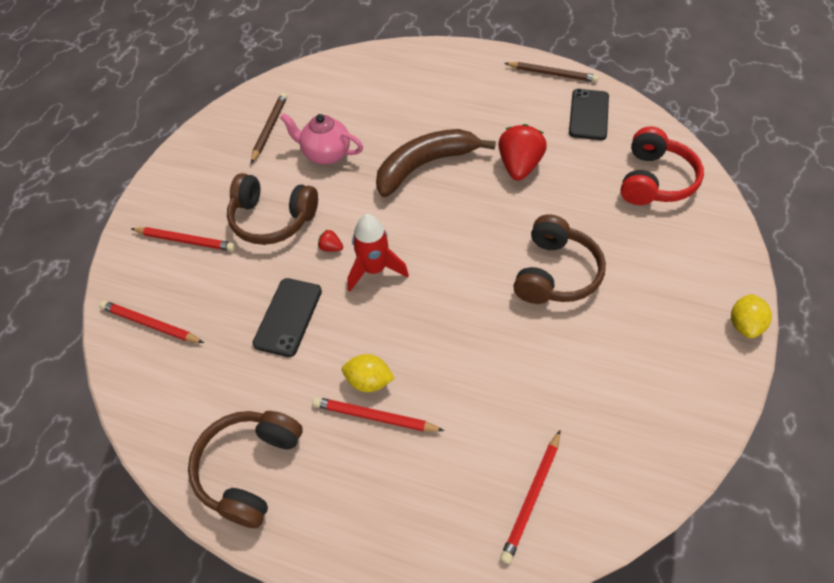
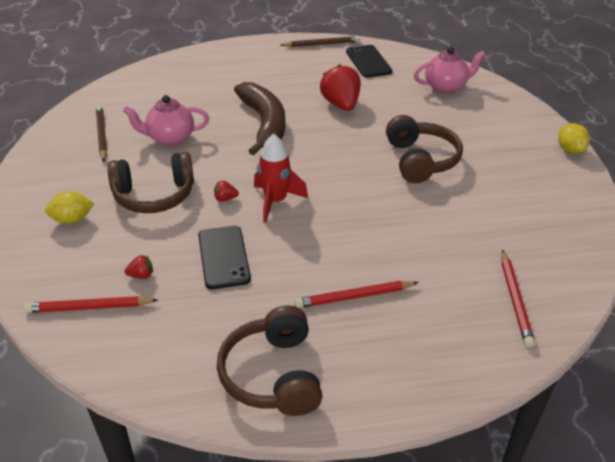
camera: 30 degrees left, 15 degrees down
(186, 241) = (78, 236): red pencil -> none
(209, 307) = (141, 275): none -> red strawberry
(369, 381) = (330, 275): yellow lemon -> yellow lemon (72, 219)
(424, 165) = (264, 124): brown banana -> brown banana turned 135 degrees clockwise
(654, 180) = (446, 87): red headphones -> pink teapot

